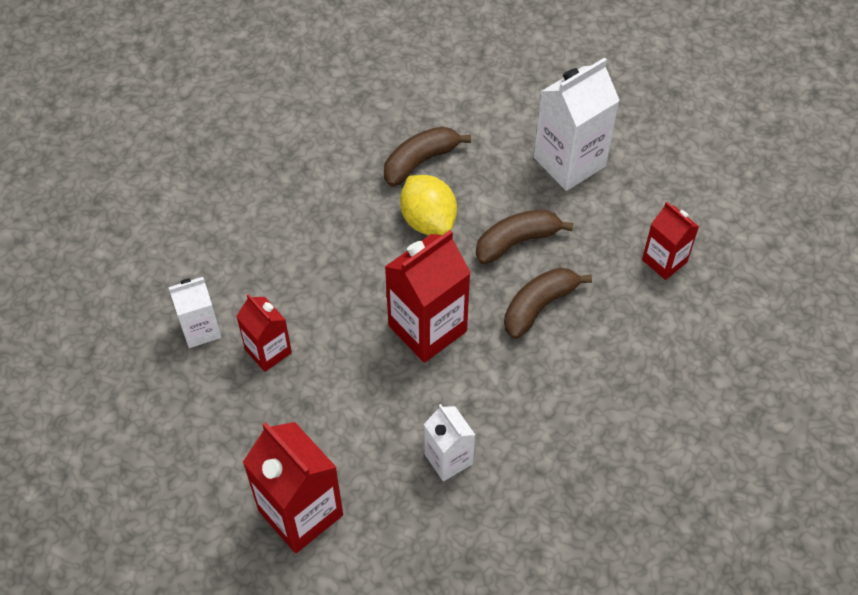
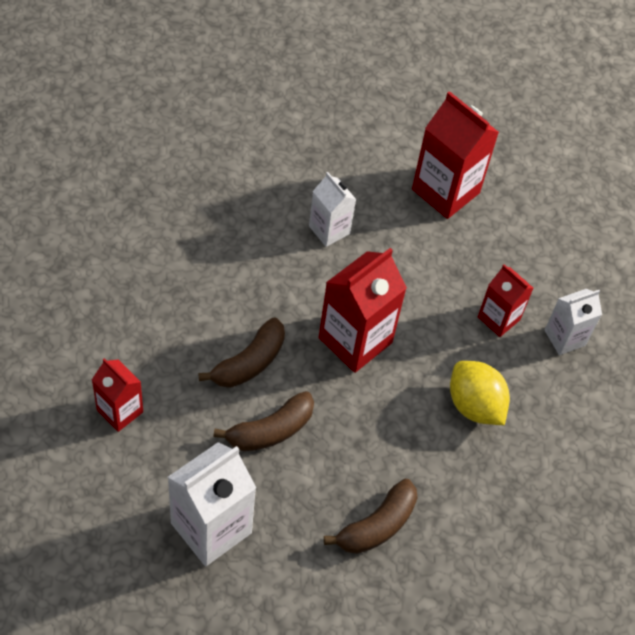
camera: 170 degrees right, 0 degrees up
(428, 220) = (363, 453): yellow lemon -> yellow lemon (474, 405)

